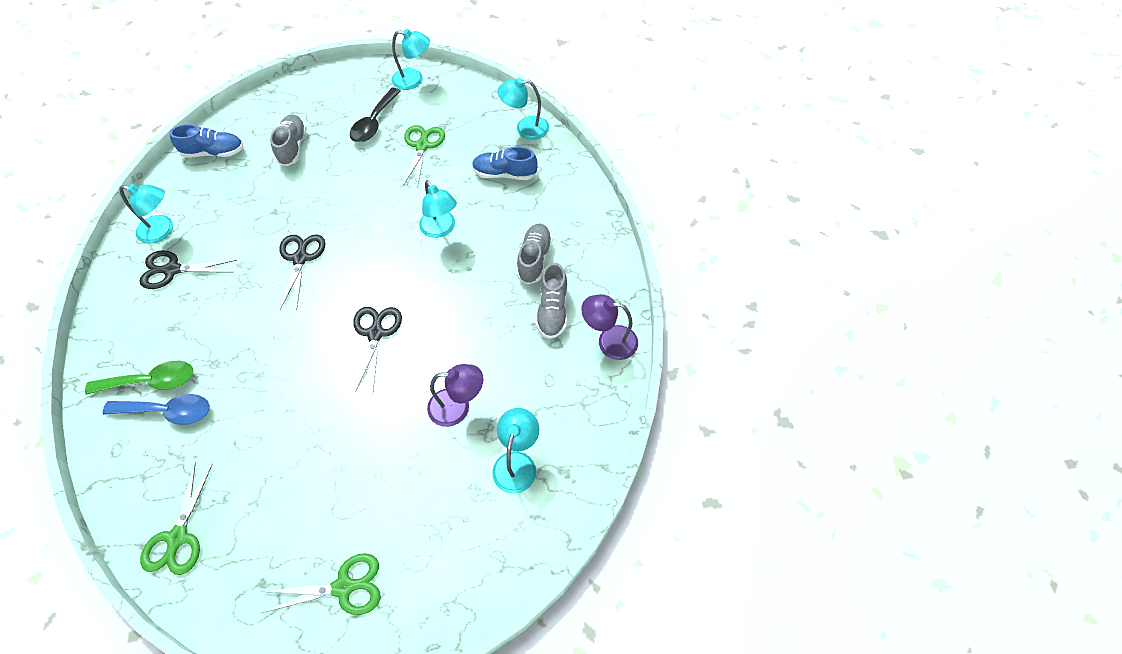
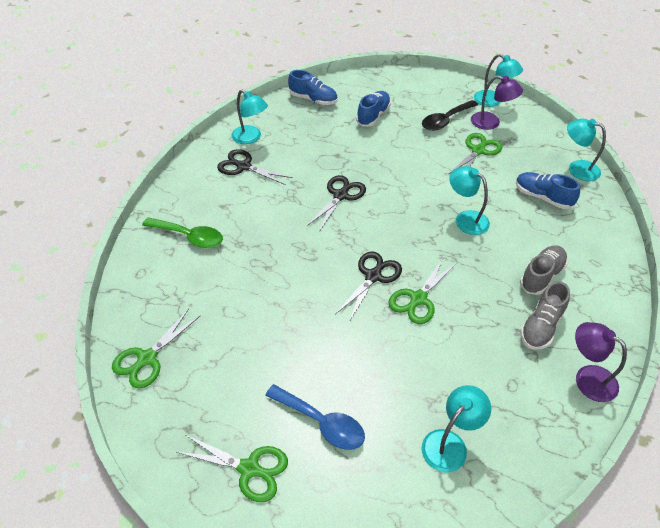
camera: 30 degrees right, 10 degrees down
(168, 412) = (189, 263): blue spoon -> blue spoon (321, 422)
(293, 147) = (373, 116): grey shoe -> blue shoe
(430, 337) = (418, 299): none -> green scissors
(441, 229) = (466, 219): turquoise lamp -> turquoise lamp turned 135 degrees clockwise
(458, 407) = (416, 368): purple lamp -> purple lamp (491, 123)

